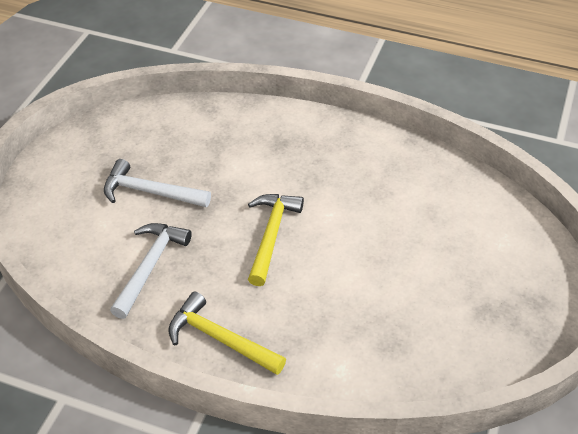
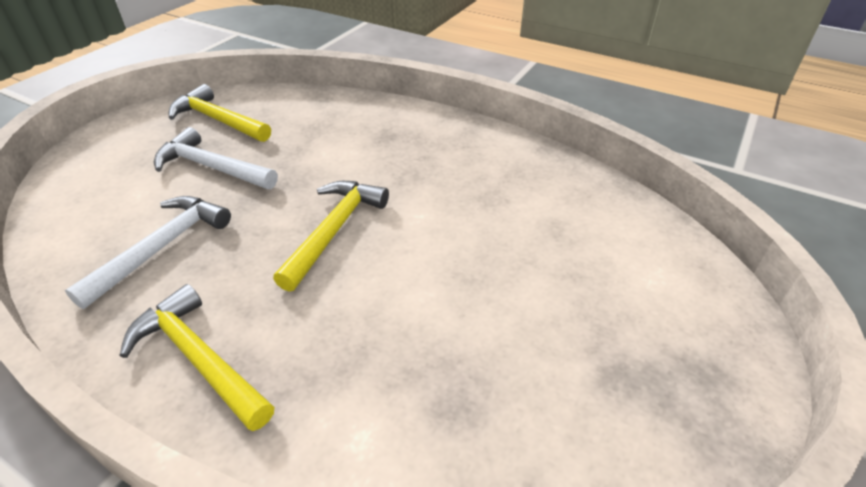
camera: 10 degrees right, 5 degrees down
(130, 143) = (218, 120): none -> yellow hammer

